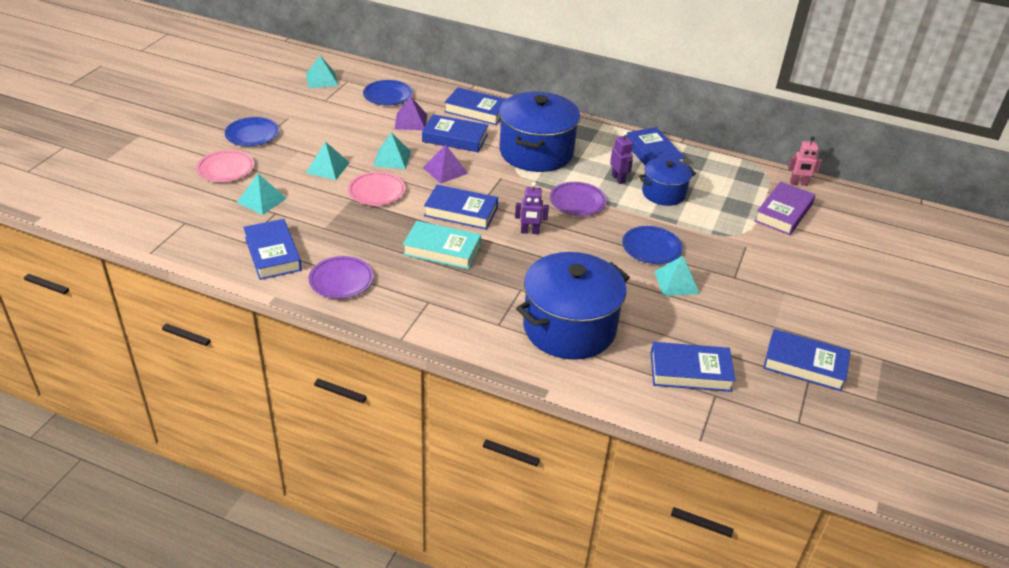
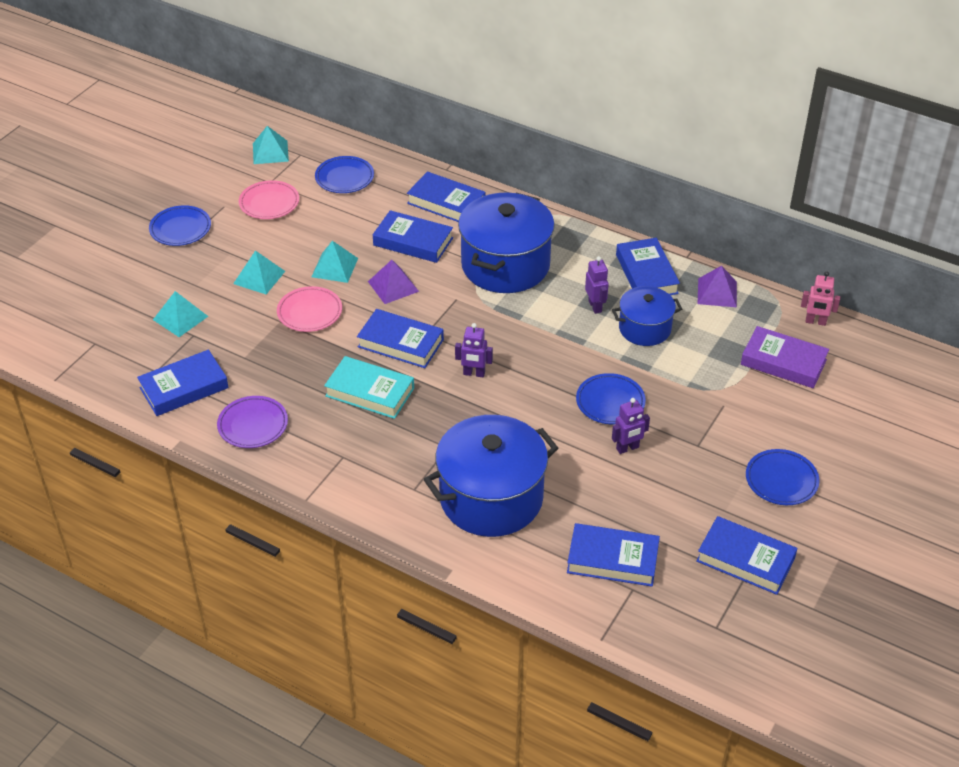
camera: 10 degrees right, 5 degrees up
(226, 169) = (146, 275): pink plate -> pink plate (269, 203)
(273, 254) = (184, 388): blue book -> blue book turned 75 degrees clockwise
(411, 121) = (365, 216): purple pyramid -> purple pyramid (717, 292)
(577, 202) = (538, 336): purple plate -> none
(676, 282) = (627, 448): turquoise pyramid -> purple robot
(783, 213) = (783, 362): purple book -> purple book turned 75 degrees clockwise
(813, 300) = (781, 480): none -> blue plate

